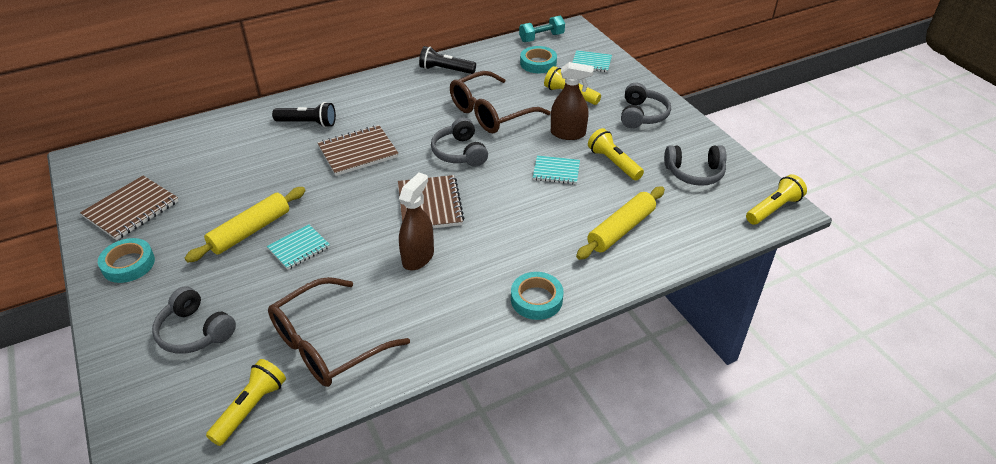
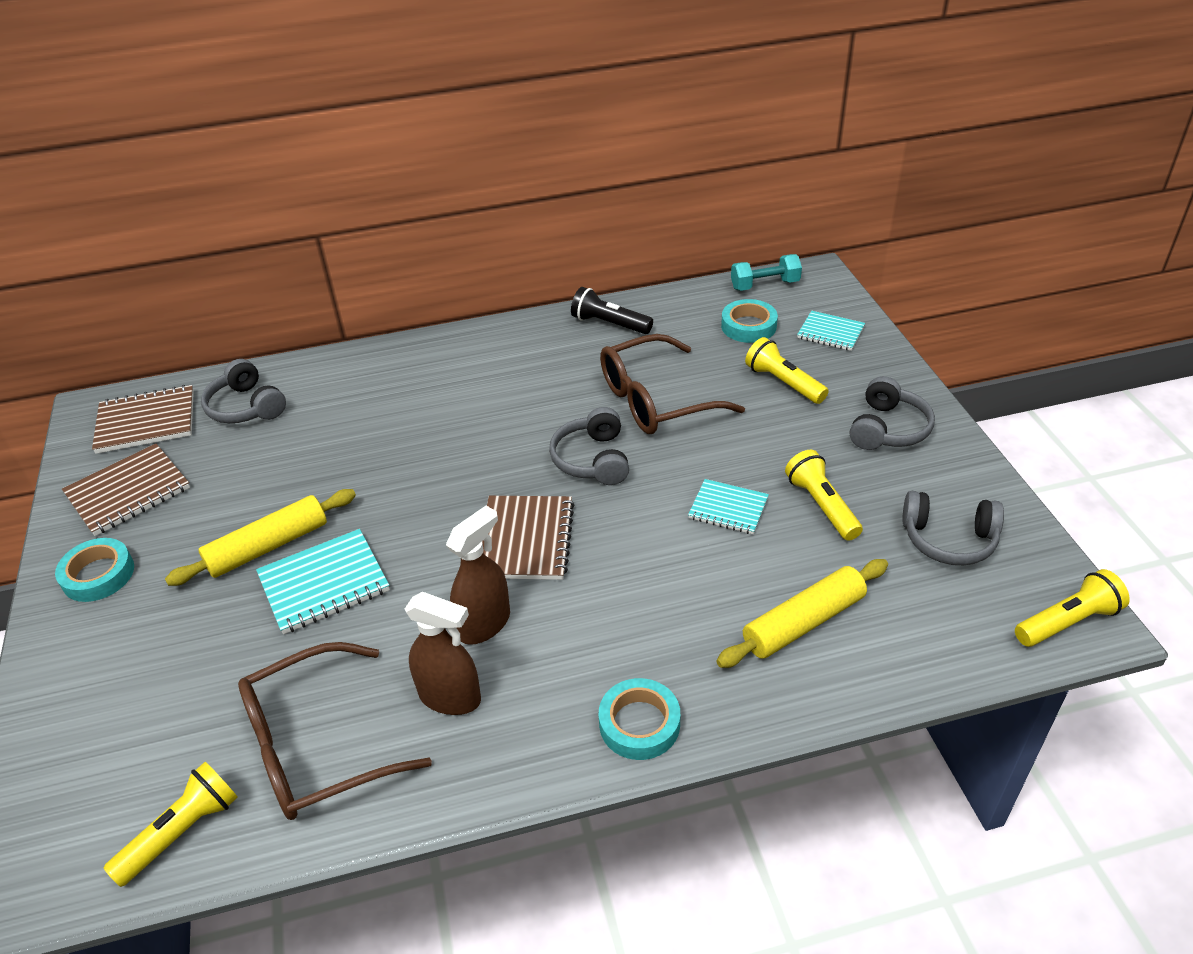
camera: 15 degrees right, 0 degrees up
(195, 332) = (148, 694): grey headphones -> grey headphones (246, 407)
(299, 248) = (324, 583): turquoise notebook -> turquoise notebook, size x1.55
(308, 123) = (394, 388): black flashlight -> none
(358, 152) = (449, 441): brown notebook -> brown notebook (146, 422)
(568, 134) = (763, 447): brown spray bottle -> brown spray bottle (450, 697)

